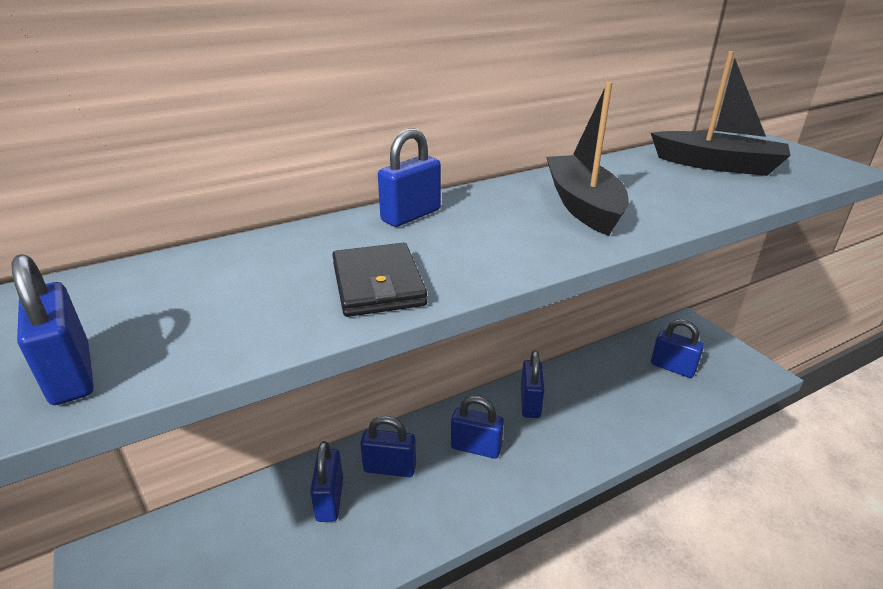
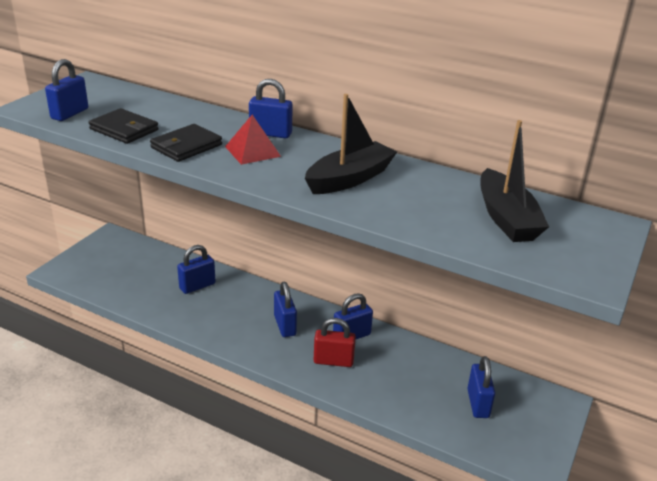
camera: 55 degrees right, 0 degrees up
(238, 327) = (124, 129): none -> black wallet
(390, 468) = (237, 298): blue padlock -> none
(451, 240) = (252, 151): none -> red pyramid
(562, 435) = (333, 361): none -> red padlock

